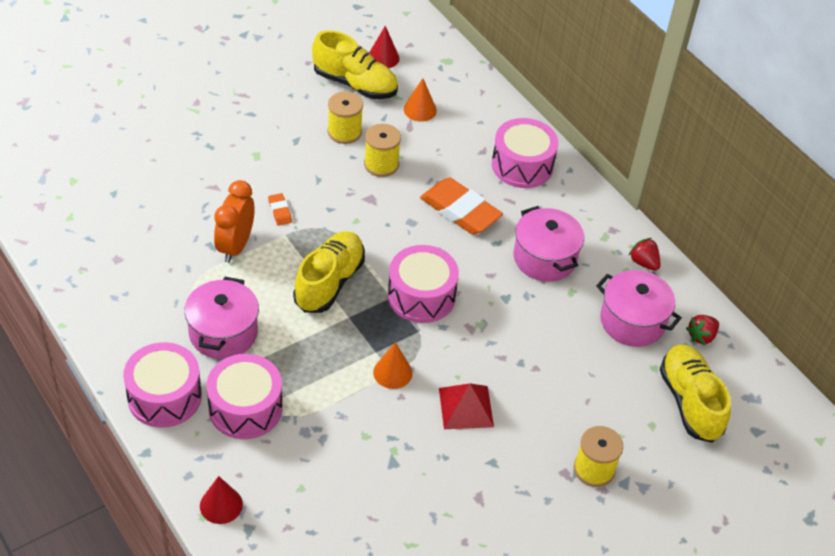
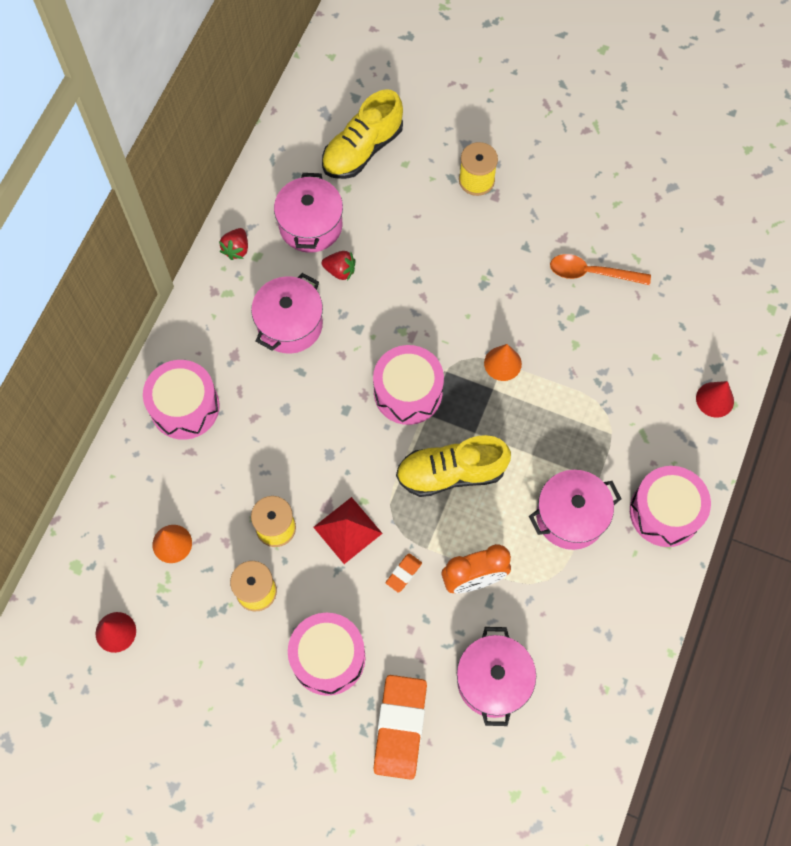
camera: 120 degrees left, 20 degrees up
(155, 214) = (493, 680): none -> pink pot
(245, 408) = (624, 445): pink drum -> pink drum (328, 657)
(355, 84) = (178, 631): yellow shoe -> none
(424, 496) = (592, 273): none -> orange spoon
(460, 211) = (284, 423): orange eraser -> orange eraser (400, 727)
(466, 407) = (492, 292): red pyramid -> red pyramid (348, 530)
(701, 336) = (288, 171): red strawberry -> red strawberry (340, 271)

